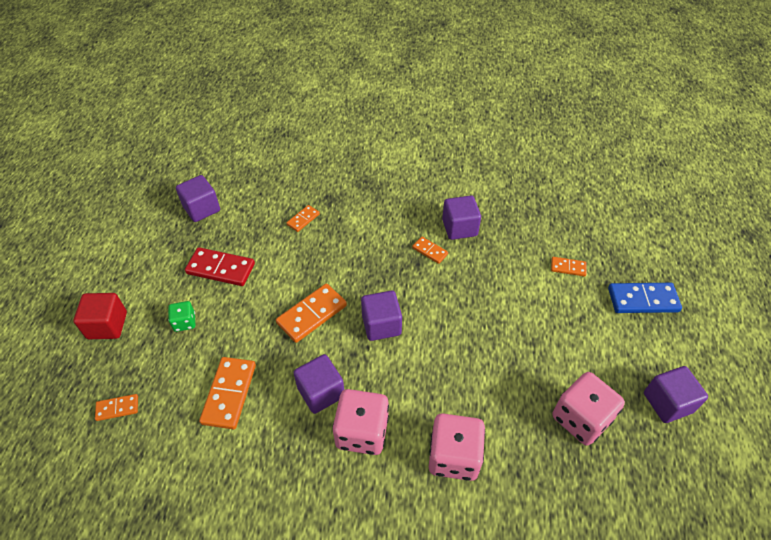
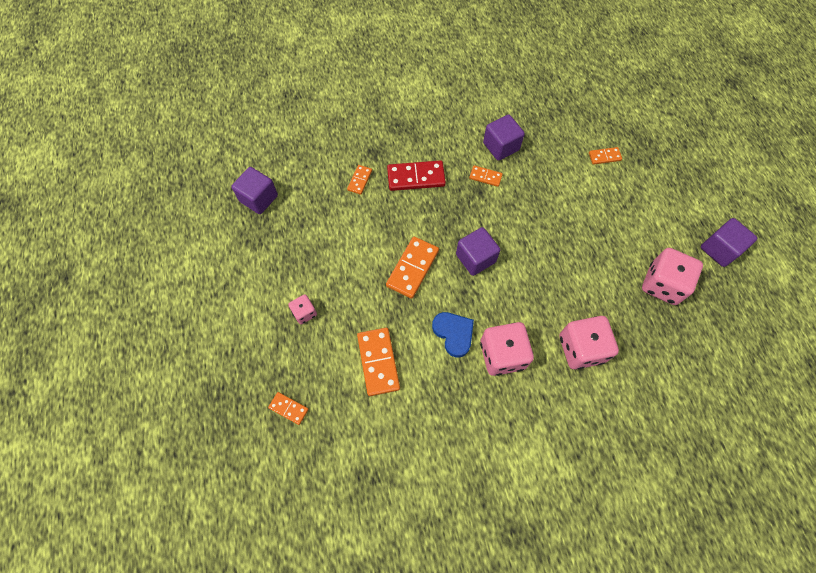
camera: 20 degrees left, 15 degrees up
(107, 325) = (235, 339): red cube -> none
(117, 408) = (288, 408): orange domino -> orange domino turned 60 degrees clockwise
(184, 322) = (304, 313): green dice -> pink dice
(221, 268) = (309, 252): red domino -> red domino (416, 177)
(321, 392) = (453, 334): purple cube -> blue heart
(643, 300) = (672, 168): blue domino -> none

